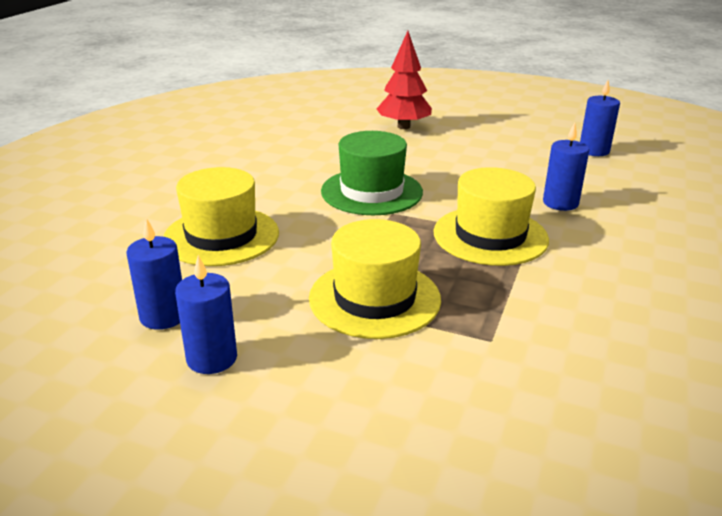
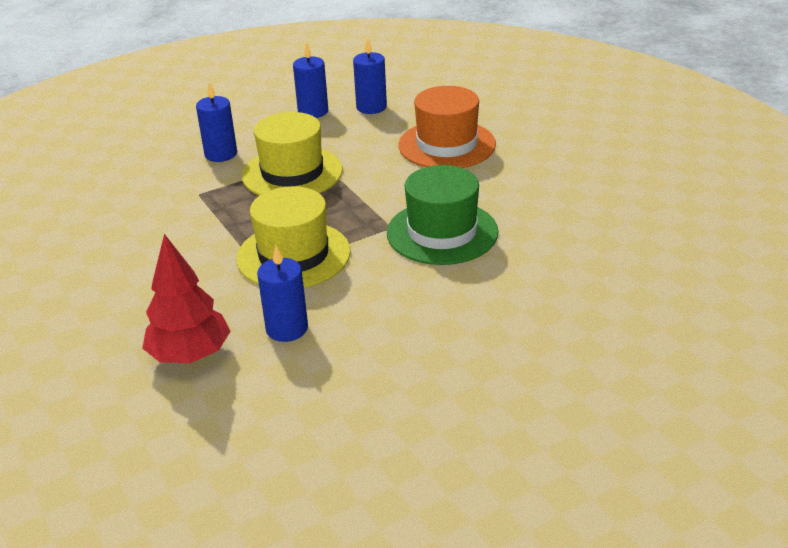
camera: 130 degrees right, 5 degrees up
(221, 236) = (447, 145): yellow hat -> orange hat
(403, 127) = (596, 330): red tree -> red tree (190, 355)
(594, 151) = (356, 451): blue candle -> blue candle (221, 154)

